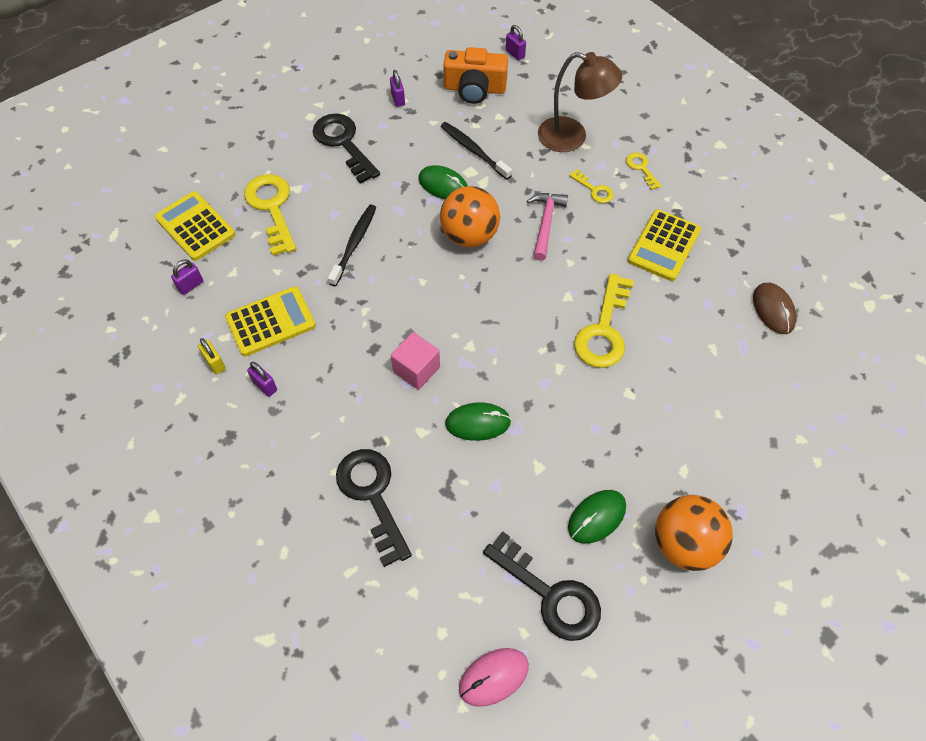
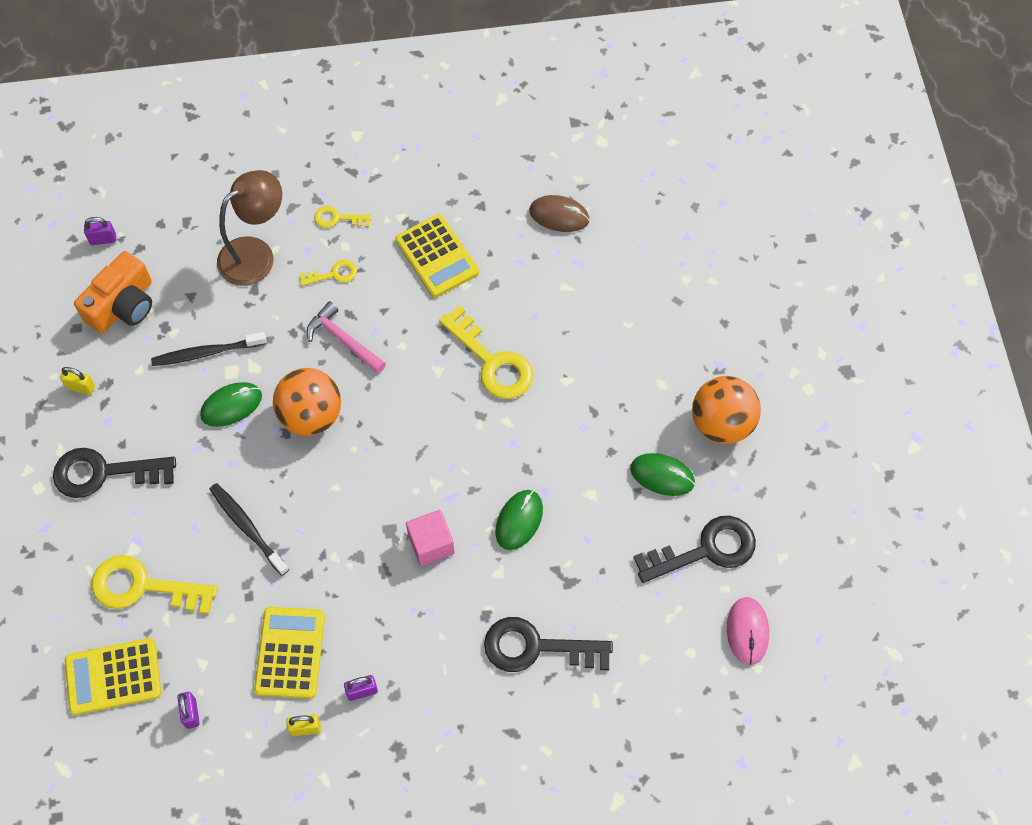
camera: 60 degrees left, 5 degrees up
(398, 99) = (81, 387): purple padlock -> yellow padlock
(596, 517) = (662, 475): green mouse -> green mouse turned 60 degrees counterclockwise

